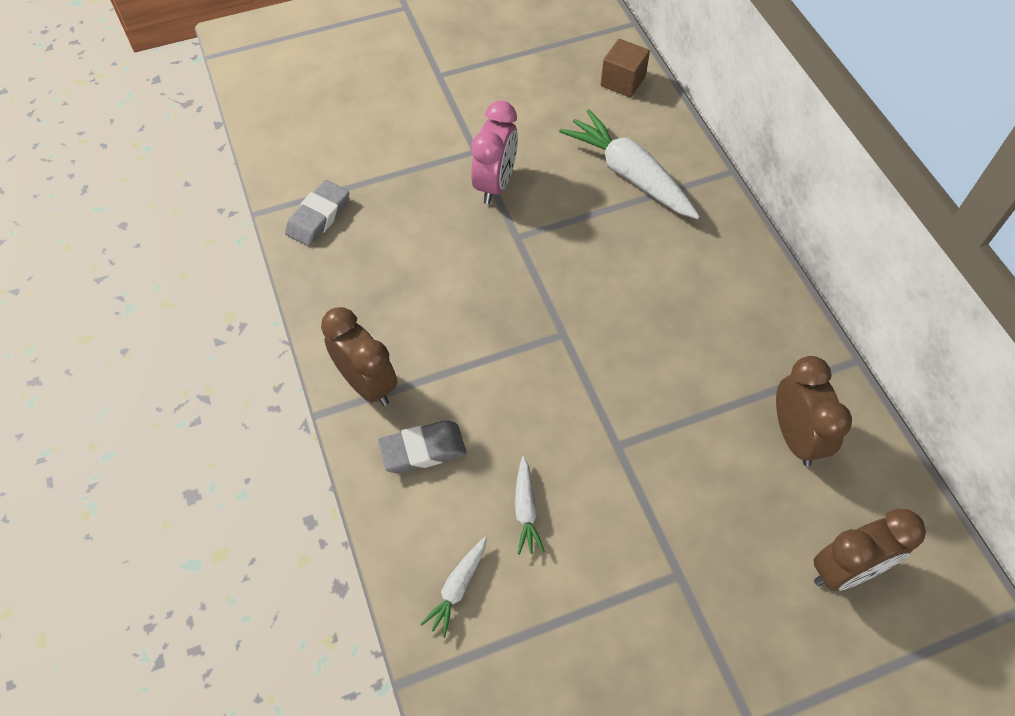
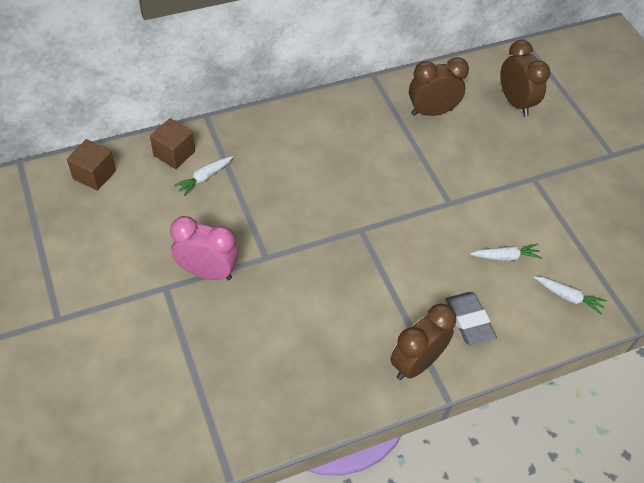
camera: 95 degrees left, 5 degrees down
(318, 217) = (237, 417): grey eraser -> none
(630, 175) = (205, 178): white carrot -> white carrot, size x0.48
(664, 145) = (174, 153): none -> brown cube

